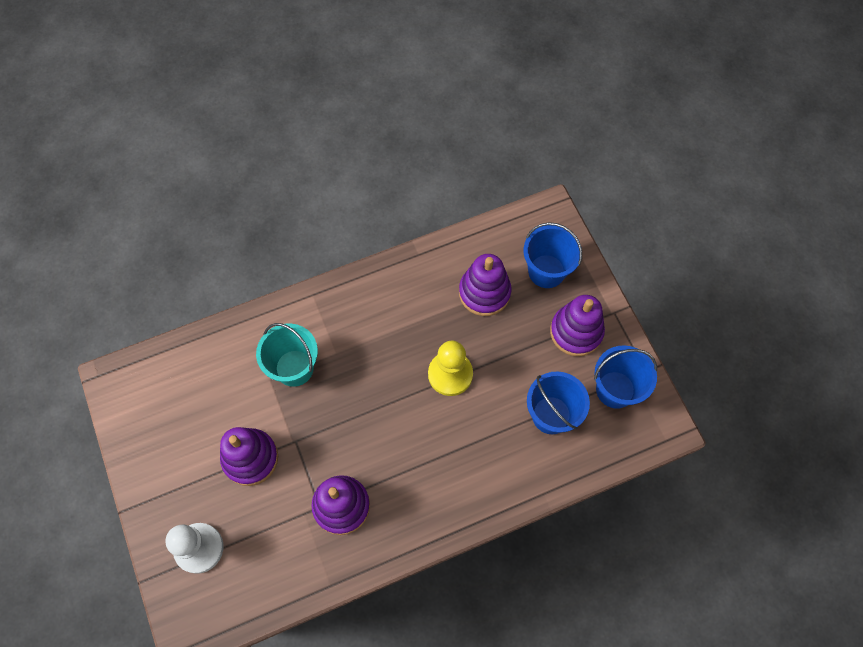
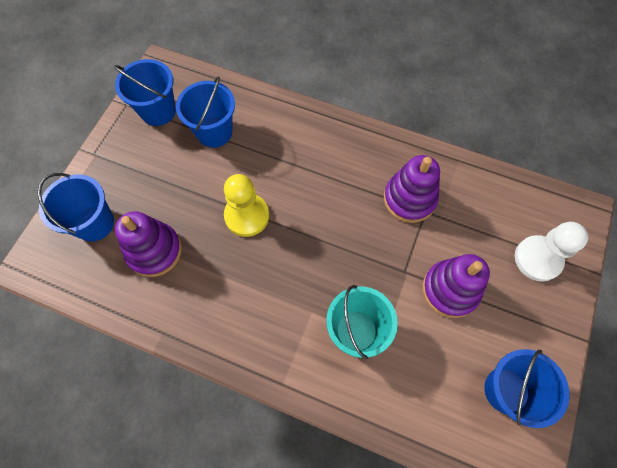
camera: 135 degrees left, 0 degrees up
(160, 421) = (506, 390): none -> blue bucket
(576, 332) = (133, 165): purple stacking toy -> none

